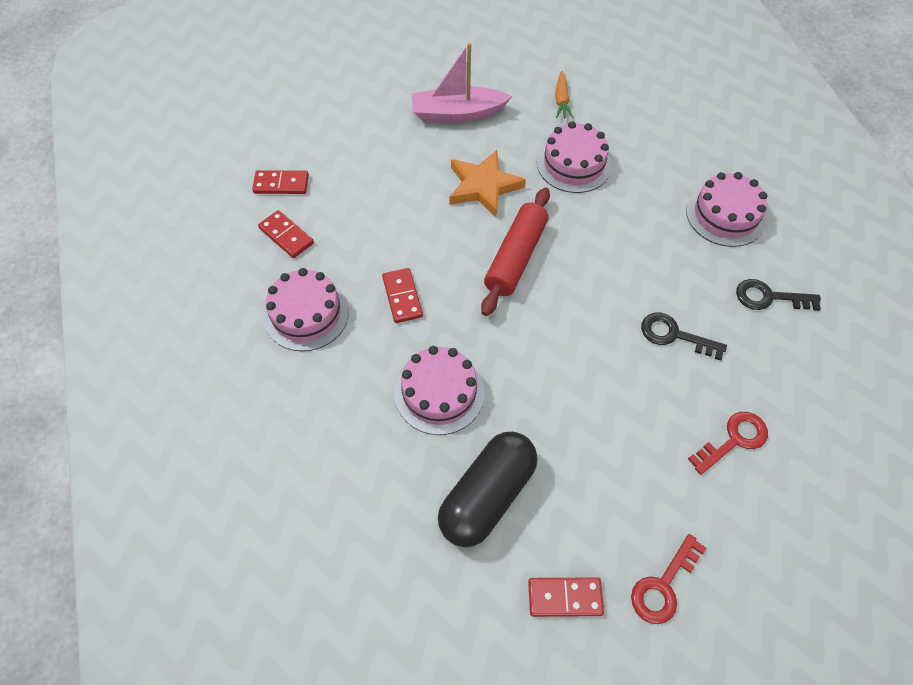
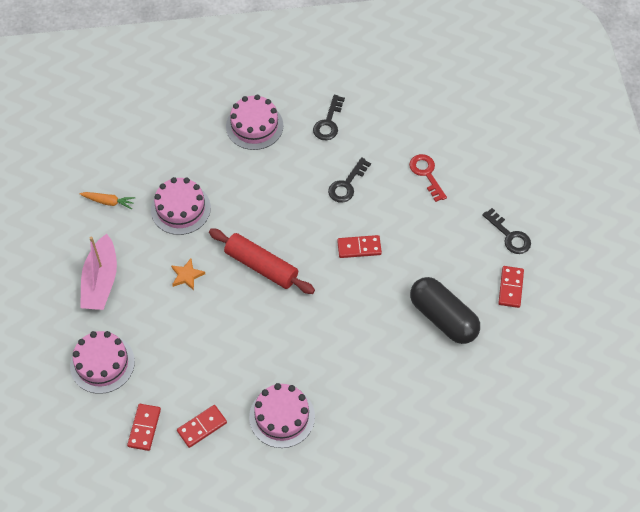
camera: 80 degrees left, 0 degrees up
(402, 297) = (280, 348): red domino -> red domino (359, 248)
(439, 393) = (365, 335): pink cake -> pink cake (102, 363)
(483, 186) = (187, 275): orange star -> orange star, size x0.55
(663, 585) = (509, 236): red key -> black key

